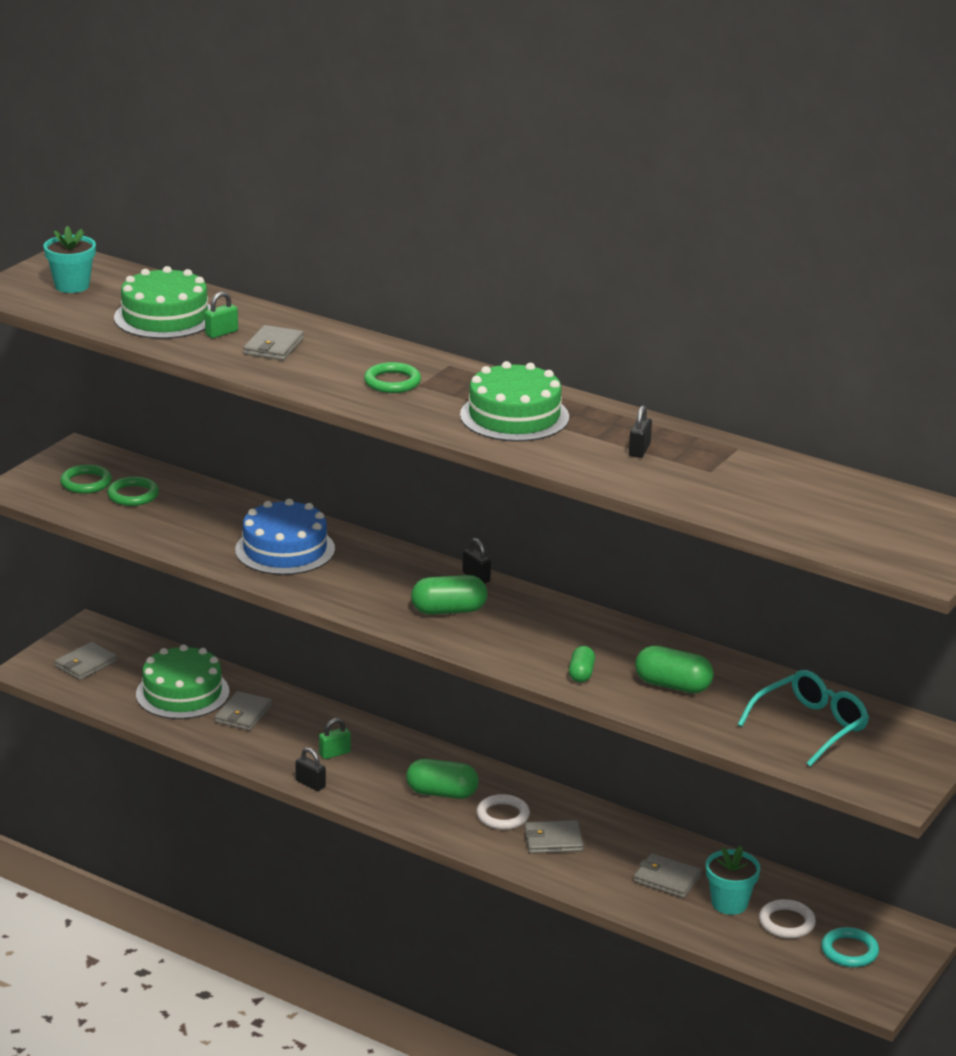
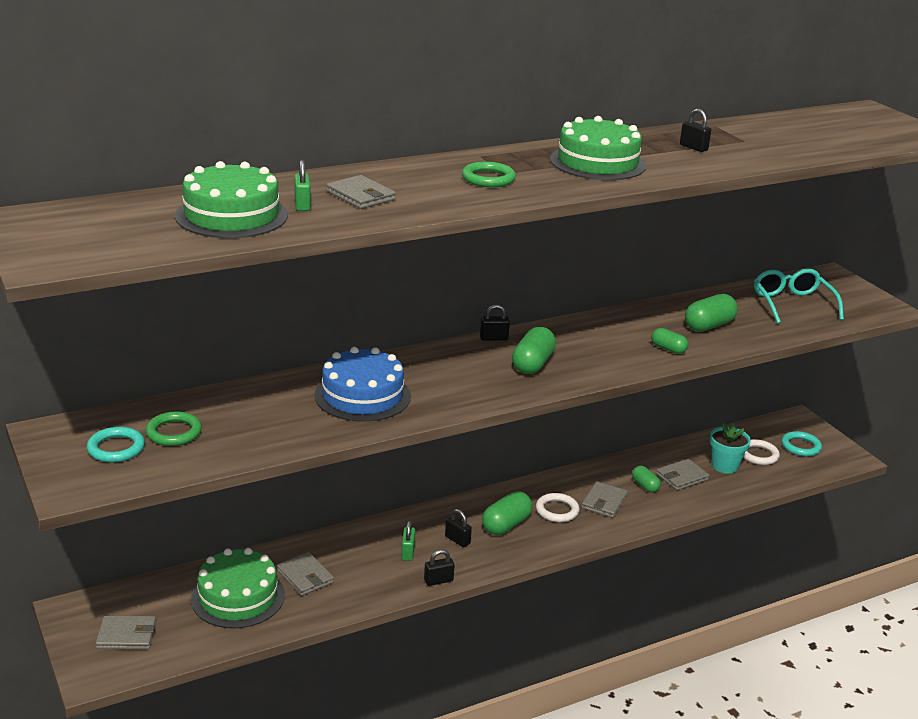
camera: 60 degrees left, 0 degrees up
(72, 286) = (91, 231): turquoise flower pot -> none
(85, 664) = (127, 635): grey wallet -> grey wallet turned 75 degrees counterclockwise
(86, 483) = (116, 448): green ring -> turquoise ring
(385, 773) = (457, 540): none -> black padlock
(617, 858) = (645, 486): none -> green capsule

